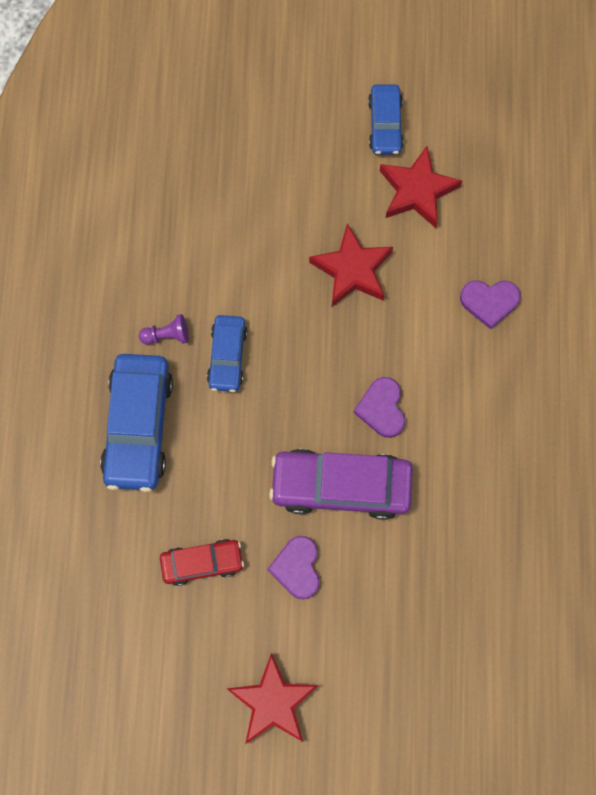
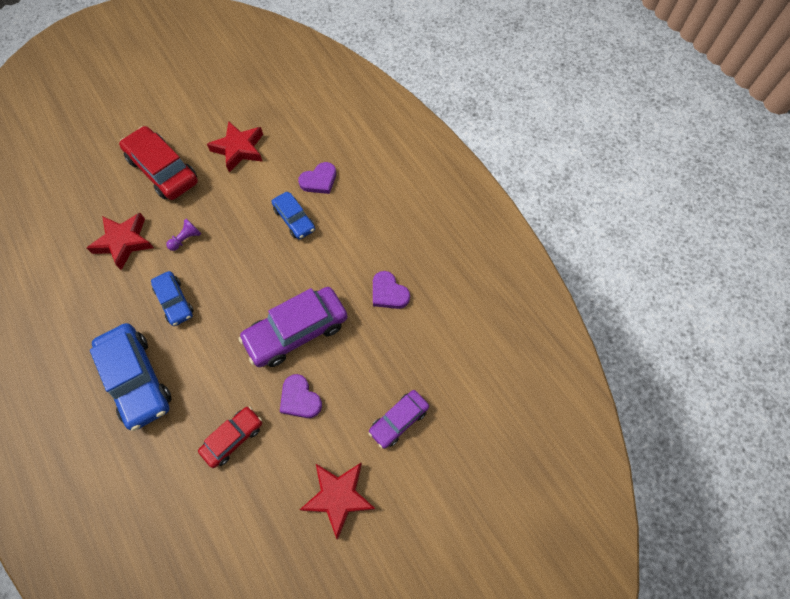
camera: 35 degrees left, 10 degrees down
(167, 335) = (126, 313): purple pawn -> purple pawn (186, 239)
(308, 164) = (163, 170): none -> red car
(352, 270) = (226, 209): red star -> red star (124, 242)
(382, 408) = (293, 272): purple heart -> purple heart (388, 293)
(385, 124) = (198, 127): blue car -> blue car (294, 219)
(388, 667) = (399, 420): none -> purple car

